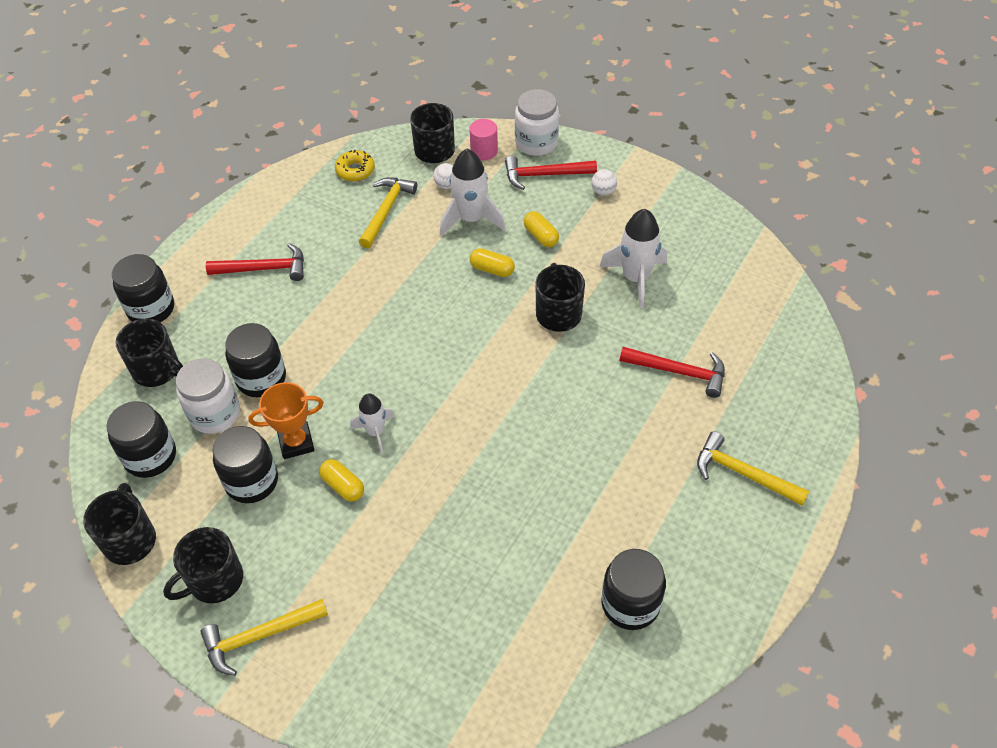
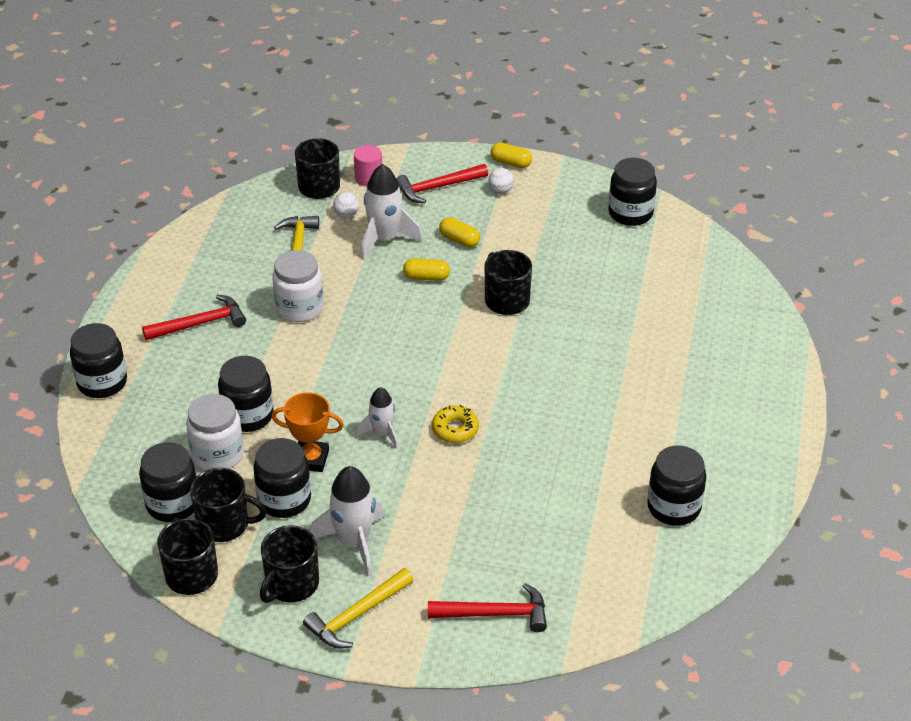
camera: 20 degrees left, 10 degrees down
(157, 370) = (138, 432): black mug -> black mug (225, 524)
(296, 443) = (311, 459): orange trophy -> orange trophy turned 45 degrees clockwise
(343, 486) = (374, 482): yellow capsule -> yellow capsule (511, 163)
(355, 170) = (248, 220): yellow donut -> yellow donut (455, 429)
(536, 143) = (416, 161): white jar -> white jar (299, 308)
(635, 278) = (564, 256): white rocket -> white rocket (354, 542)
(679, 372) = (637, 323): red hammer -> red hammer (496, 614)
(722, 245) = (630, 213): none -> black jar
(742, 473) = (726, 388): yellow hammer -> none

